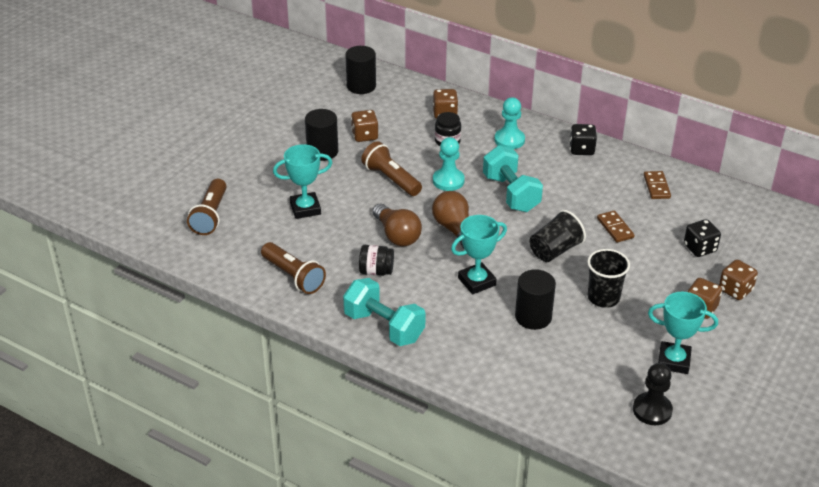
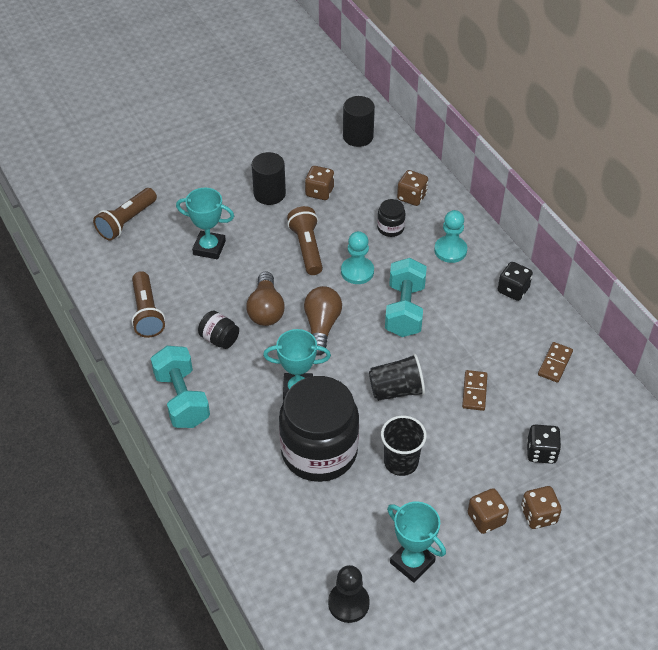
camera: 30 degrees right, 10 degrees up
(533, 317) = (319, 451): black cylinder -> black jar

